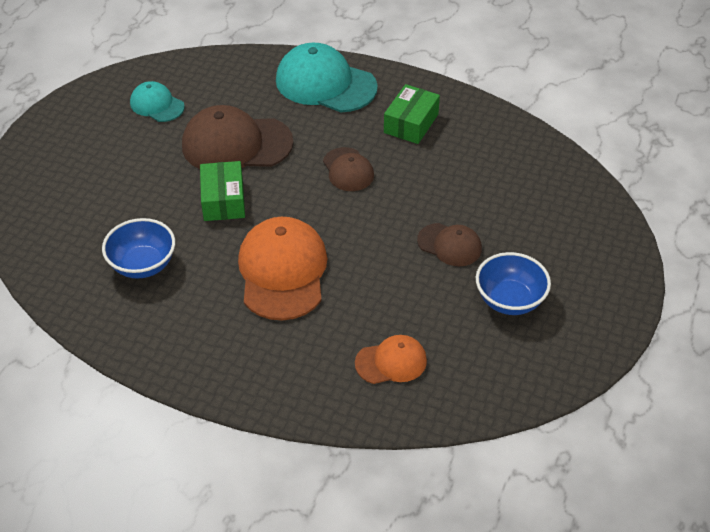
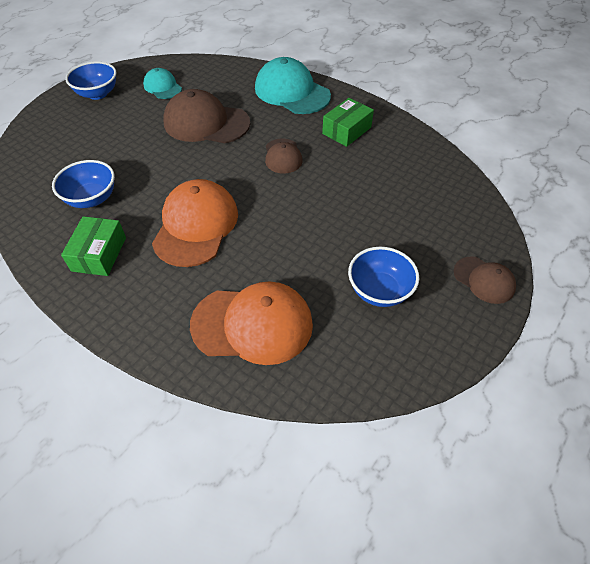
camera: 15 degrees right, 5 degrees up
(75, 129) = (97, 94): none -> blue bowl
(223, 200) = (176, 161): green box -> green box (99, 254)
(391, 362) = (252, 324): orange cap -> orange cap, size x1.82
(449, 245) = (343, 231): brown cap -> brown cap (484, 280)

